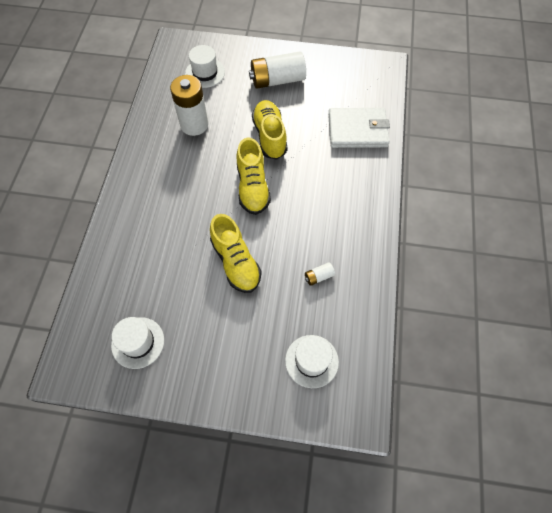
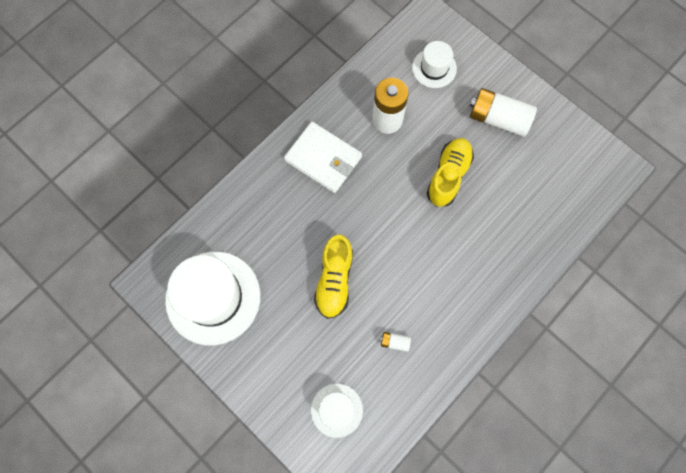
camera: 35 degrees right, 10 degrees up
(138, 342) = (213, 297): white hat -> white hat, size x1.91
(252, 187) = (397, 218): yellow shoe -> none
(357, 130) = (536, 223): white wallet -> white wallet (323, 159)

